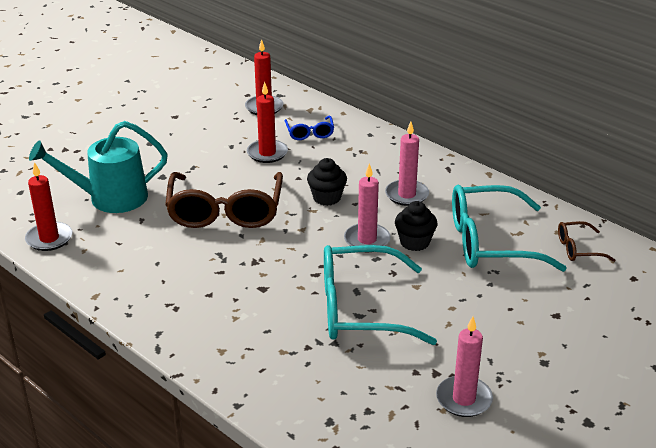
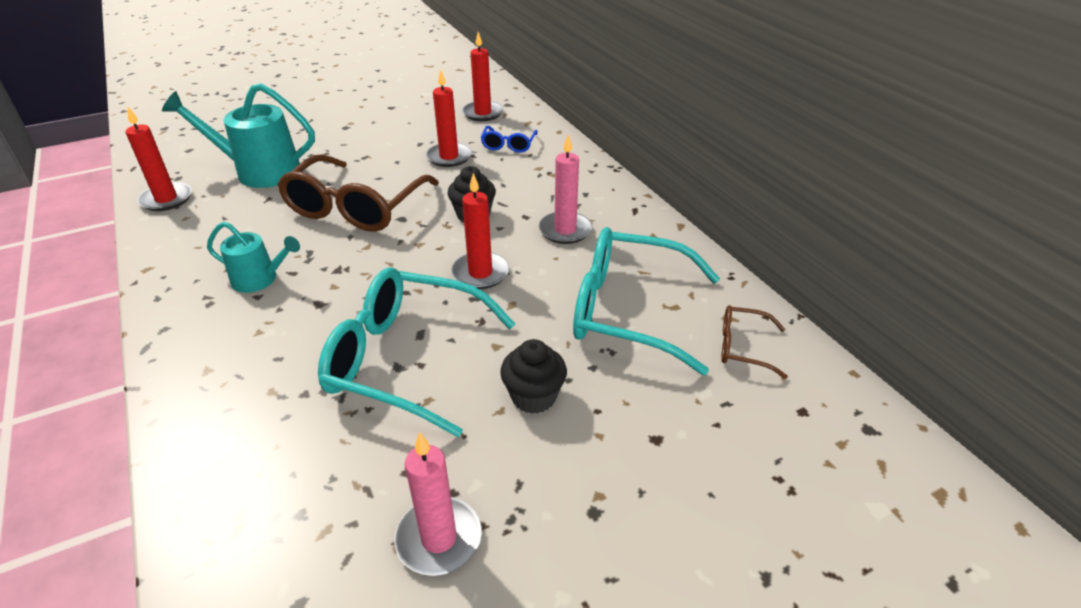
camera: 20 degrees right, 5 degrees up
(199, 282) = (260, 279): none -> turquoise watering can
(367, 240) = (480, 273): pink candle -> red candle
(414, 242) = (534, 289): black cupcake -> black cupcake (533, 396)

